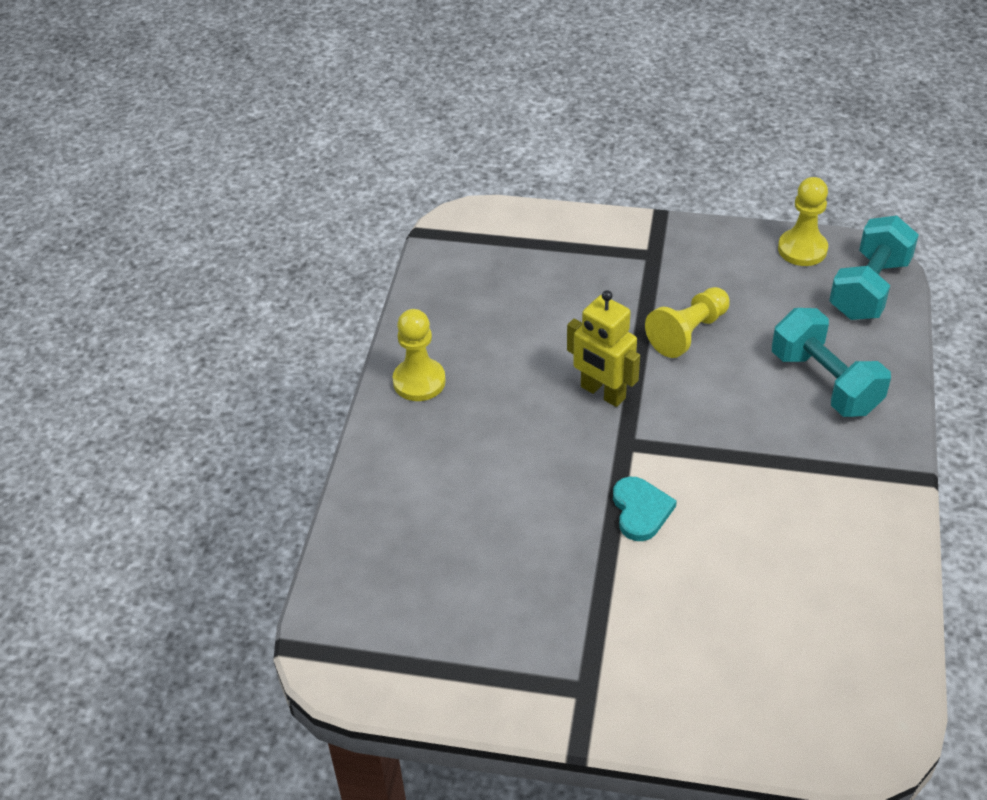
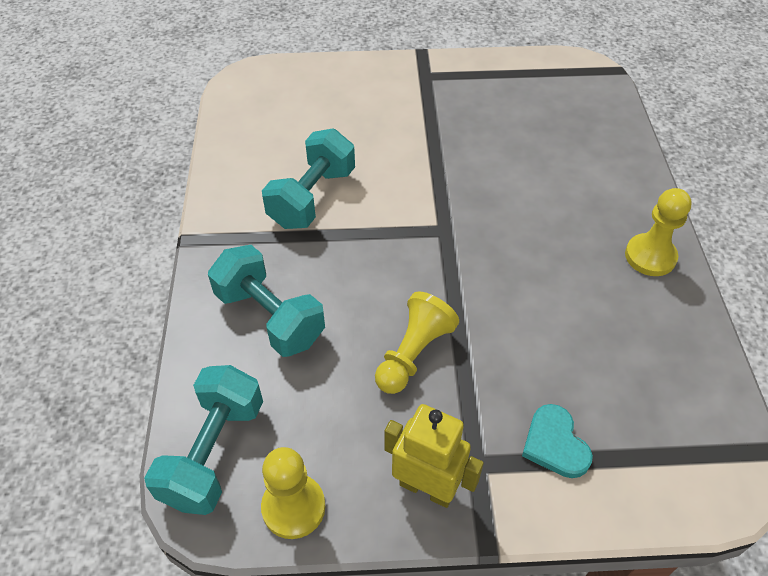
camera: 165 degrees right, 5 degrees up
(602, 393) = (479, 272): yellow robot -> yellow robot (427, 488)
(640, 510) = (418, 179): turquoise heart -> turquoise heart (555, 444)
(776, 506) = (312, 198): none -> turquoise dumbbell

